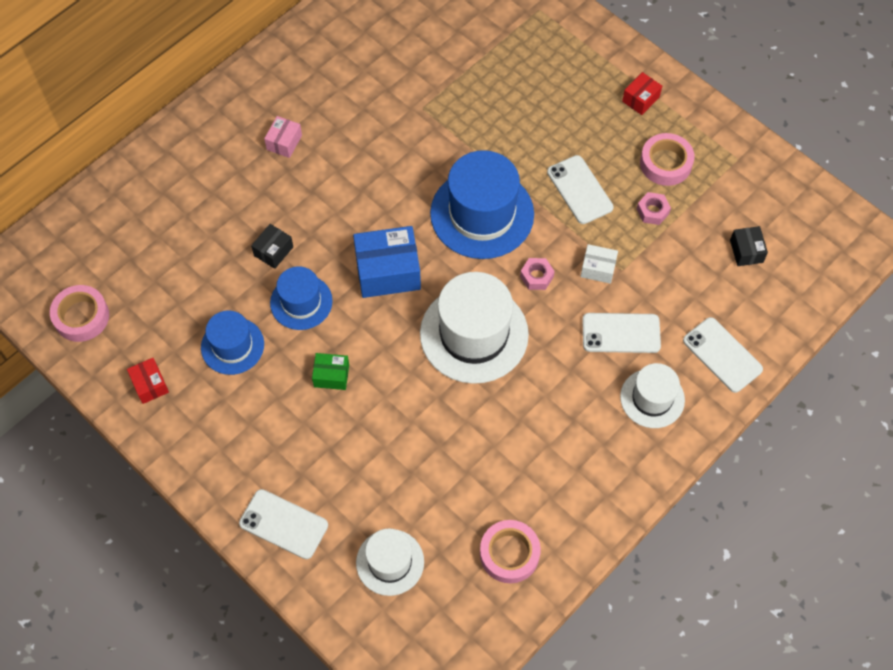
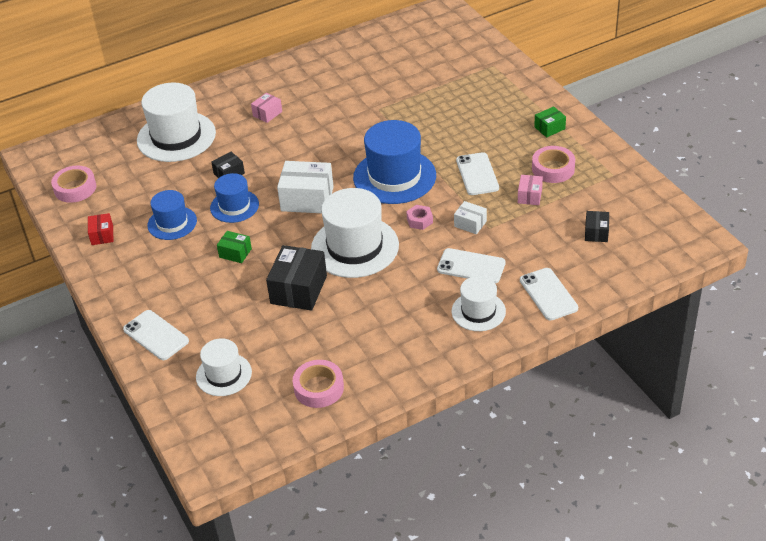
camera: 20 degrees right, 20 degrees down
(180, 204) = (176, 137): none -> white hat
(388, 271) = (307, 199): blue box -> white box
(431, 414) = (298, 289): none -> black box
(640, 99) = (549, 128): red box -> green box
(652, 211) = (529, 196): pink nut -> pink box

